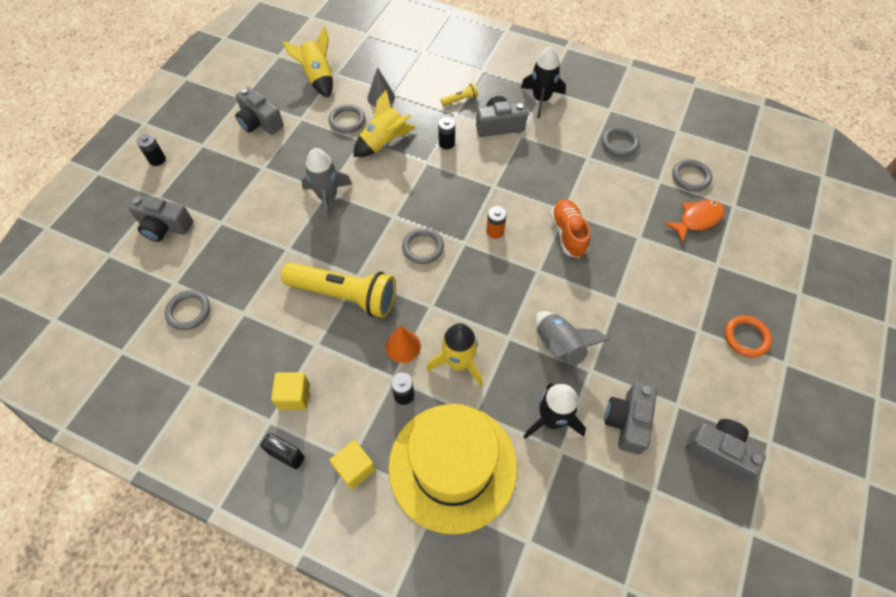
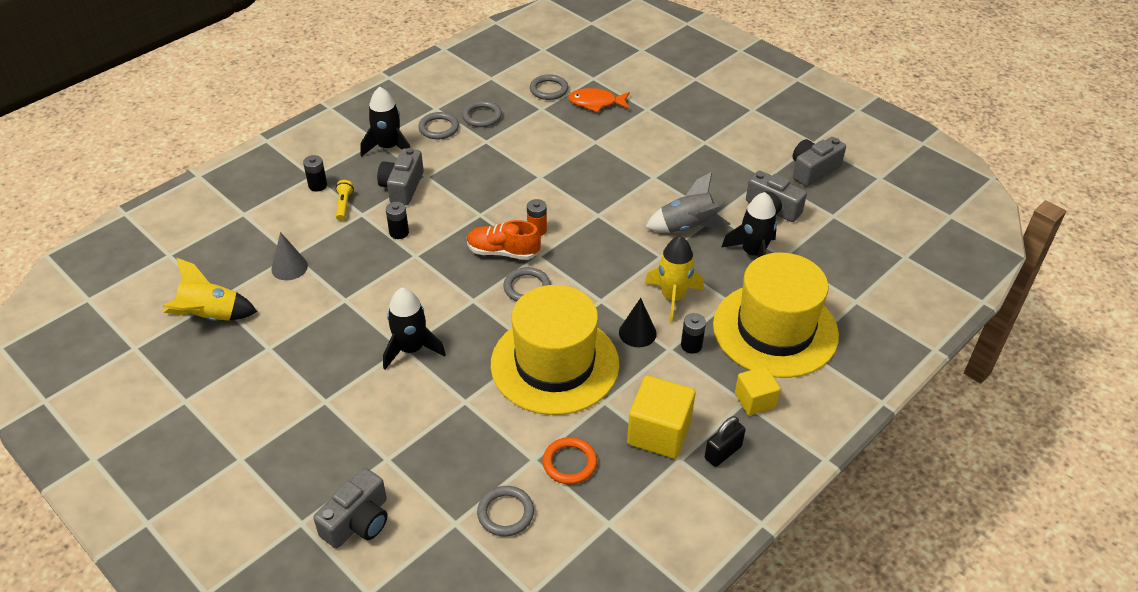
camera: 70 degrees left, 15 degrees down
(157, 159) = (232, 515): black battery -> black battery (318, 185)
(260, 122) = (244, 390): grey camera -> none
(294, 396) = (659, 433): yellow cube -> yellow cube, size x1.61
(328, 197) = (411, 349): grey rocket -> black rocket
(345, 295) = (555, 364): yellow flashlight -> yellow hat
(347, 121) = (305, 306): grey ring -> grey ring (438, 128)
(384, 142) = (362, 282): yellow rocket -> none
(403, 346) = (637, 333): orange cone -> black cone
(568, 234) = (567, 183): orange shoe -> orange shoe (503, 252)
(697, 219) = (596, 103): orange fish -> orange fish turned 75 degrees counterclockwise
(746, 337) = (722, 120): orange ring -> orange ring (569, 463)

